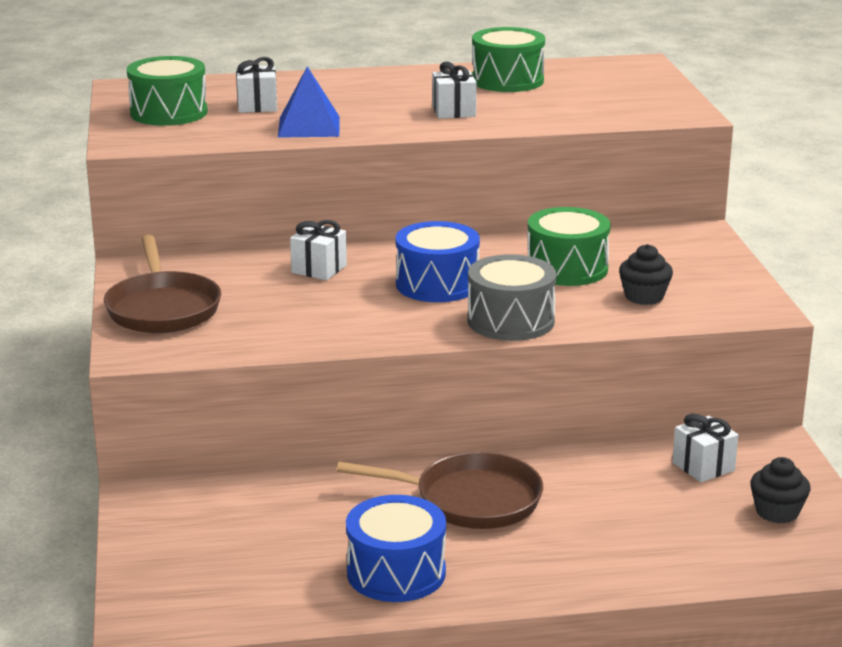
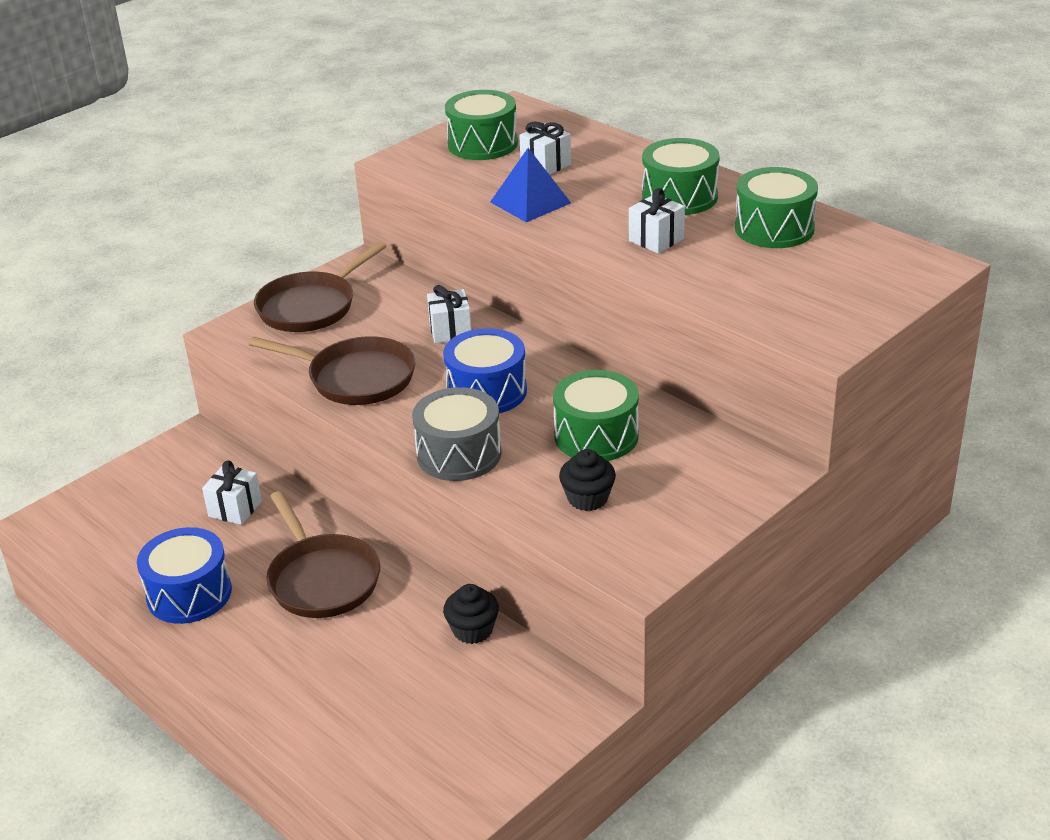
camera: 55 degrees right, 10 degrees up
(322, 325) = (355, 378): none -> brown pan
(403, 88) = (679, 197): none -> green drum
(703, 466) = (499, 677): white gift -> white gift (235, 509)
(777, 512) = (462, 754): black cupcake -> black cupcake (472, 630)

